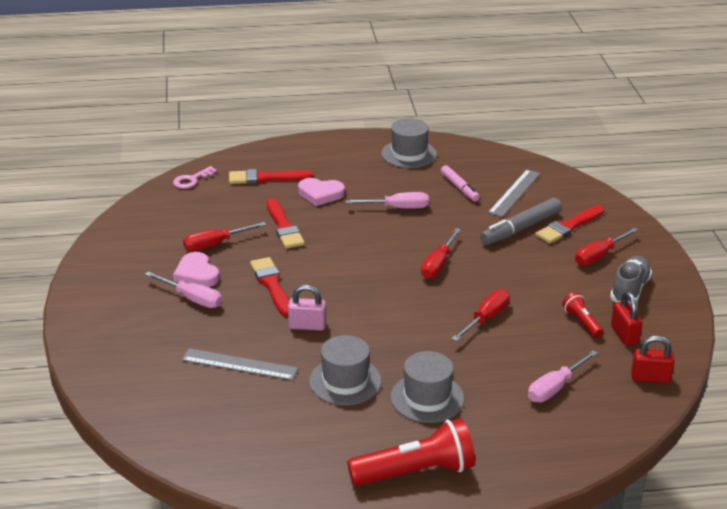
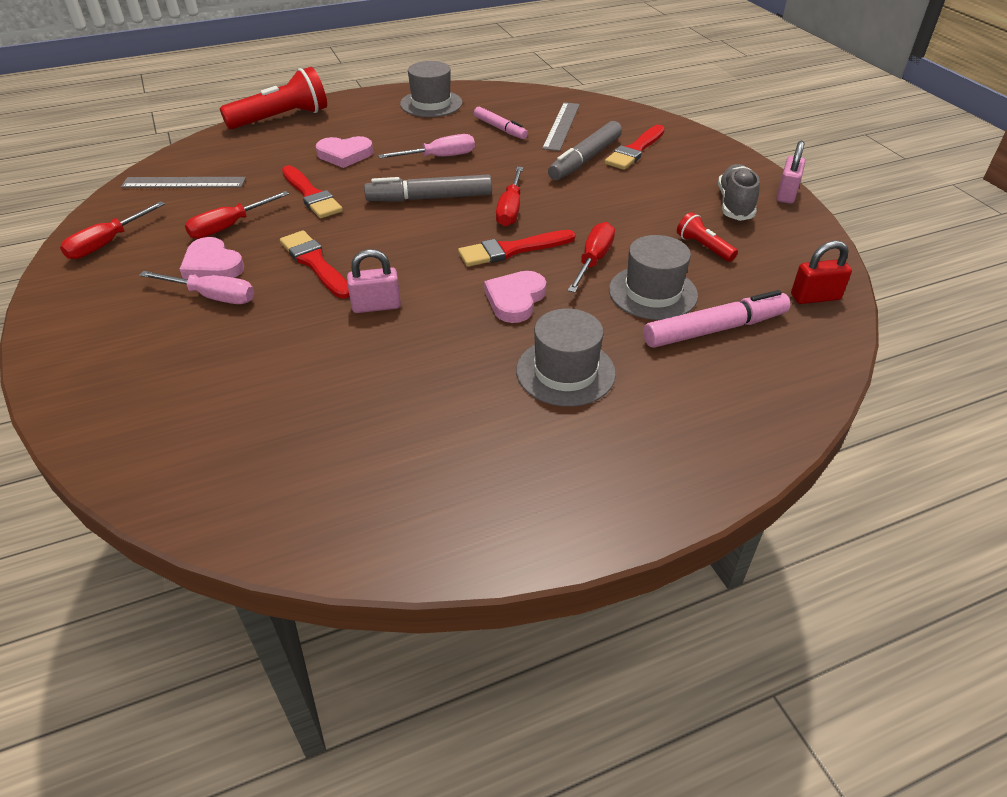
camera: 15 degrees left, 10 degrees up
(191, 180) = (183, 160): pink key -> none
(239, 364) = (299, 373): grey ruler -> grey ruler (184, 183)
(266, 178) = (275, 147): red brush -> red brush (512, 250)
(345, 381) = (450, 369): grey hat -> grey hat (652, 292)
(376, 244) = (429, 198): none -> grey marker
(412, 339) = (515, 299): none -> pink heart
(416, 472) = (595, 481): red flashlight -> red flashlight (282, 118)
(555, 388) = (715, 329): pink screwdriver -> pink marker
(599, 256) = (683, 175): red screwdriver -> red screwdriver (107, 243)
(624, 335) = (757, 253): red padlock -> none
(680, 288) = (786, 194): none -> pink padlock

